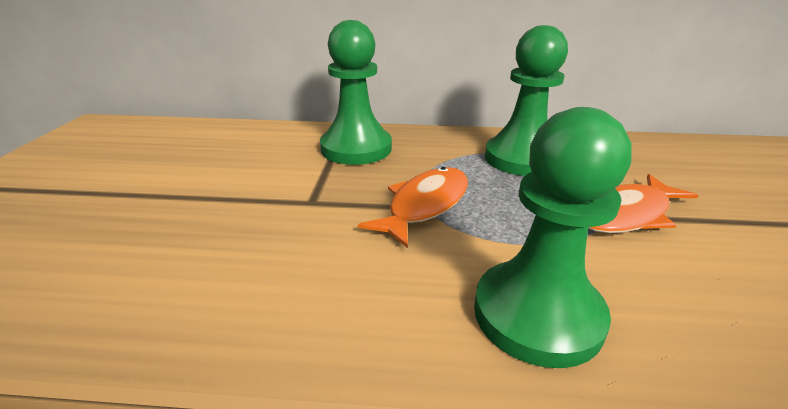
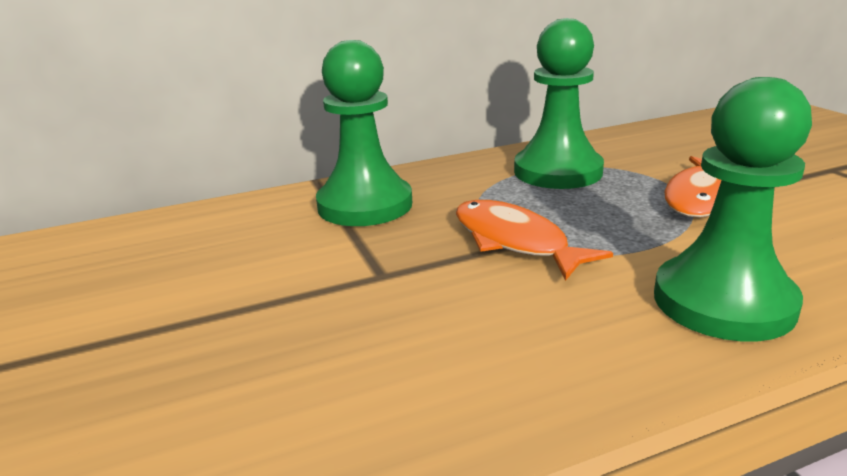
camera: 25 degrees left, 5 degrees down
(425, 205) = (514, 242): orange fish -> orange fish turned 45 degrees counterclockwise

